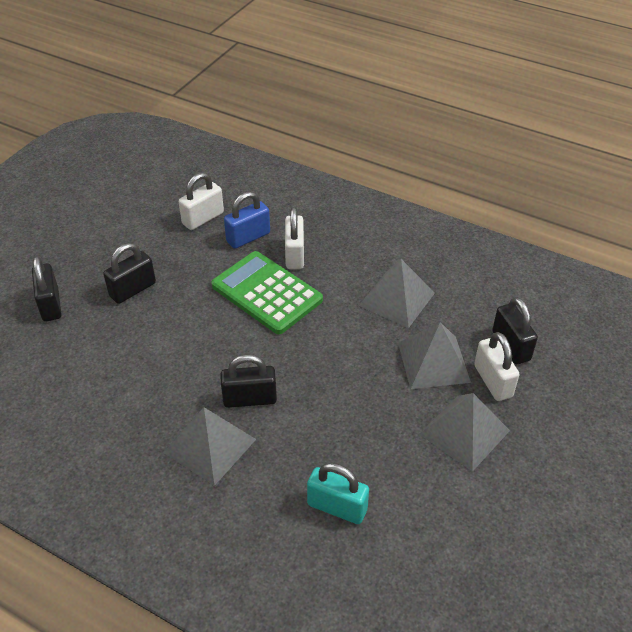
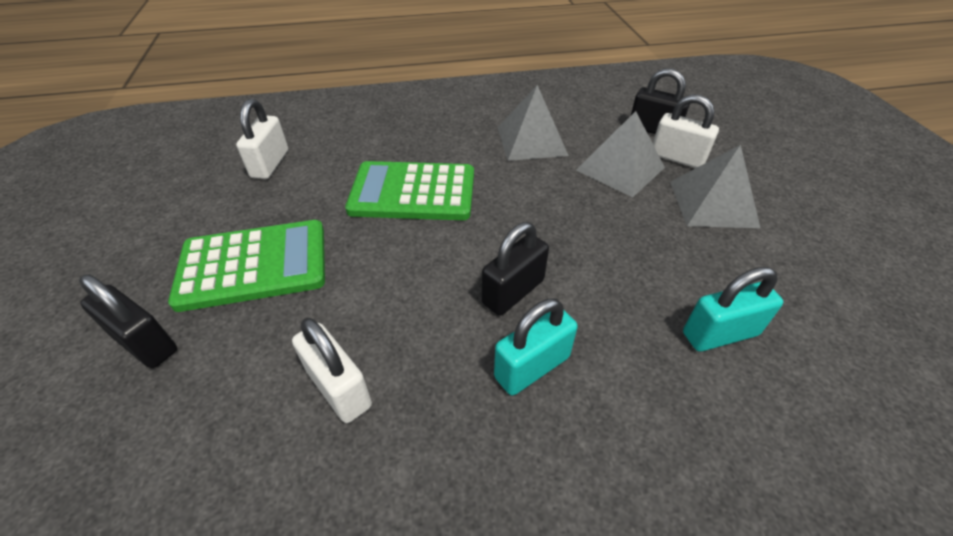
camera: 40 degrees left, 0 degrees up
(133, 290) = (253, 265): black padlock -> green calculator
(210, 446) = (532, 367): grey pyramid -> turquoise padlock
(248, 237) = (339, 158): blue padlock -> none
(294, 255) = (402, 151): white padlock -> white padlock (339, 388)

